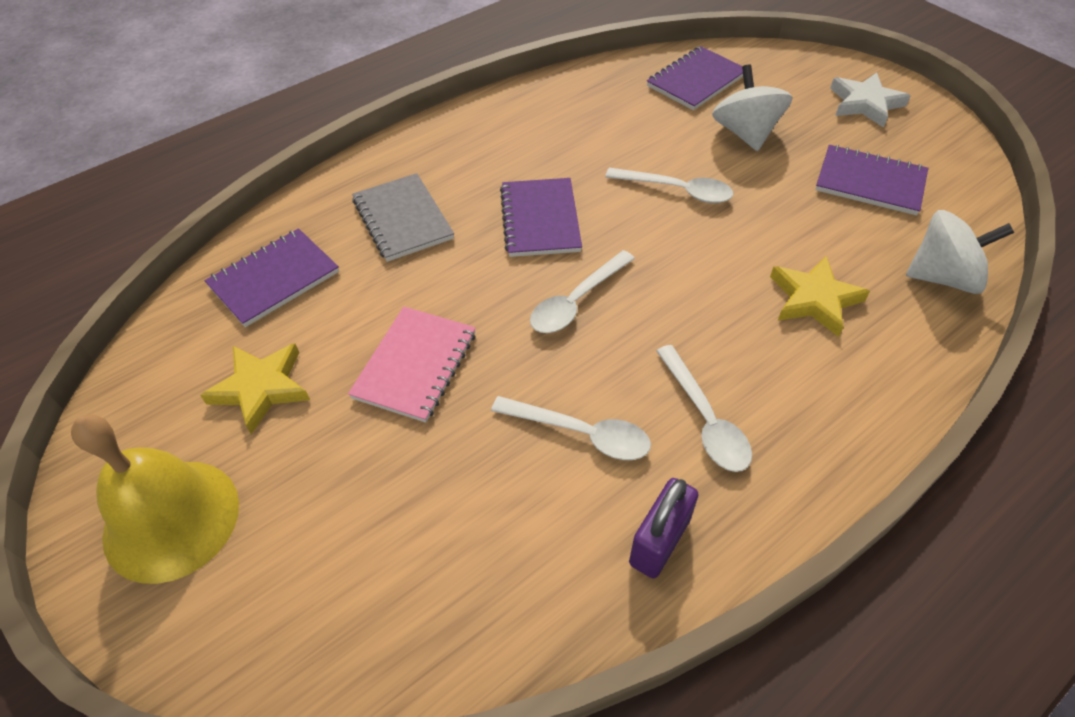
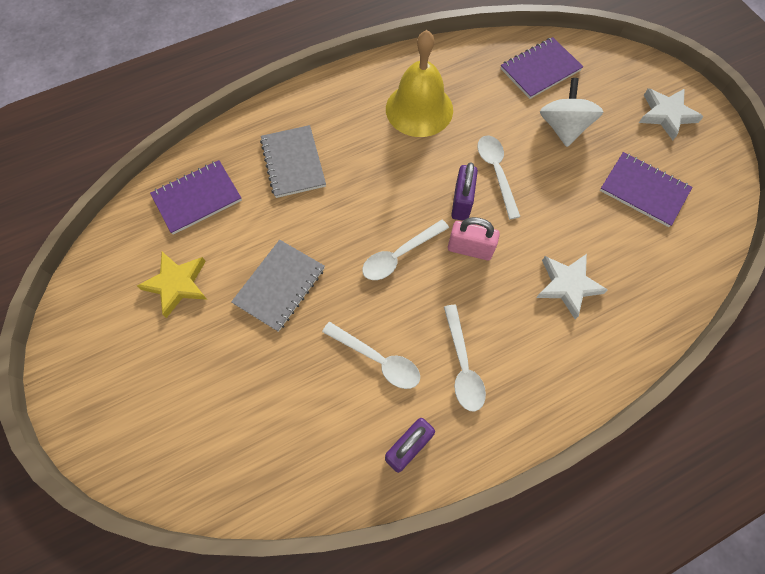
camera: 10 degrees right, 15 degrees up
(171, 519) = (110, 369): yellow bell -> yellow bell (419, 109)
(415, 365) = (280, 286): pink notebook -> grey notebook
(540, 219) = (390, 180): purple notebook -> none
(642, 229) = (461, 202): none -> purple padlock
(670, 279) = (470, 249): none -> pink padlock
(677, 190) = (496, 172): white spoon -> white spoon turned 135 degrees counterclockwise
(814, 299) = (567, 285): yellow star -> white star
(943, 277) = (668, 284): white spinning top -> none

